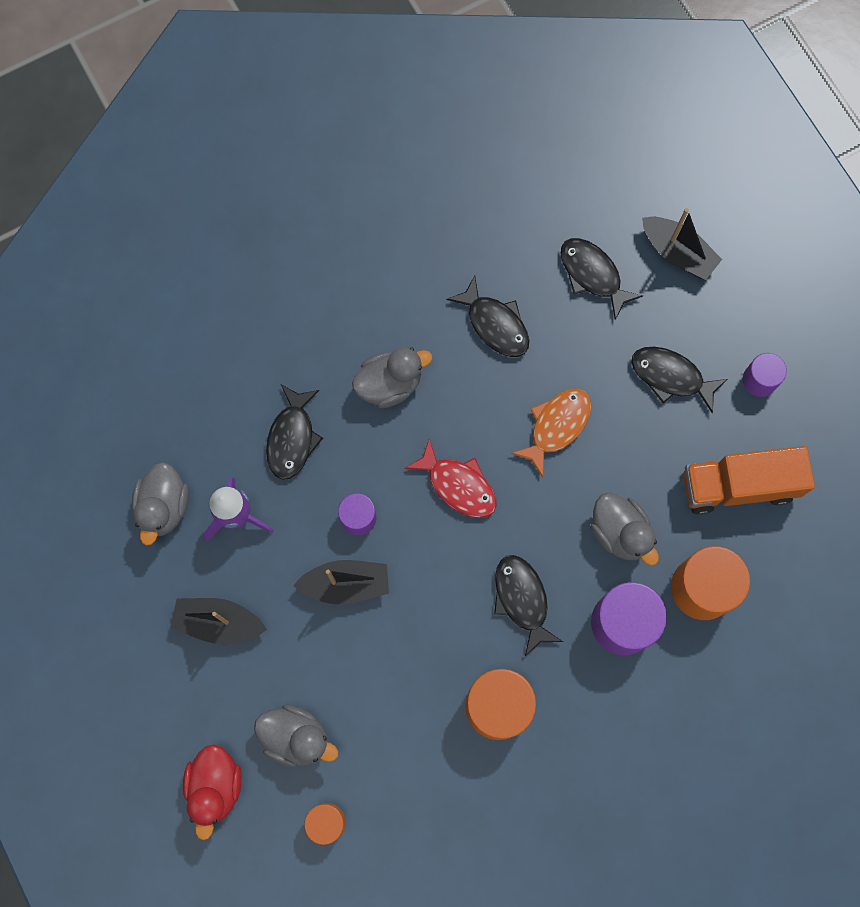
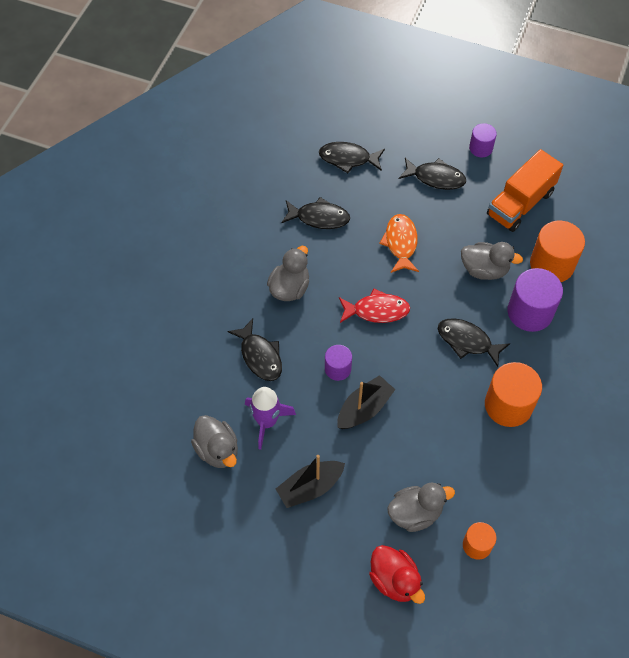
camera: 40 degrees left, 15 degrees down
(671, 377) = (435, 178): black fish -> black fish turned 150 degrees counterclockwise
(677, 253) = (381, 119): black boat -> none

